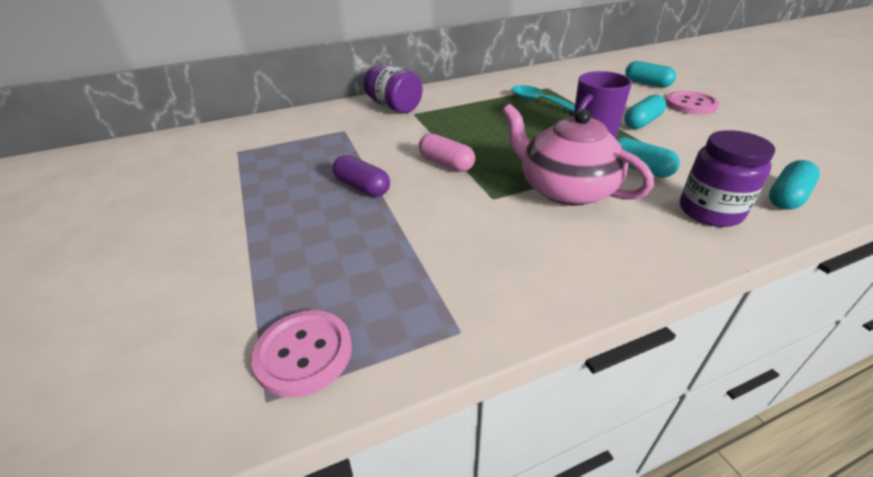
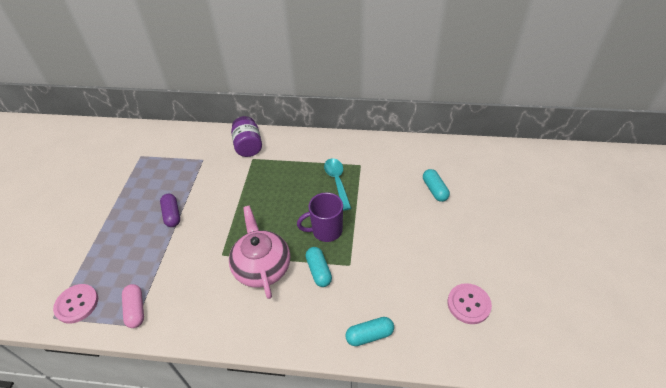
camera: 30 degrees right, 10 degrees up
(446, 163) = (226, 215): pink capsule -> pink capsule (136, 310)
(642, 122) = (375, 230): turquoise capsule -> none
(690, 105) = (432, 228): pink button -> pink button (468, 304)
(710, 211) = (313, 322): purple jar -> none

